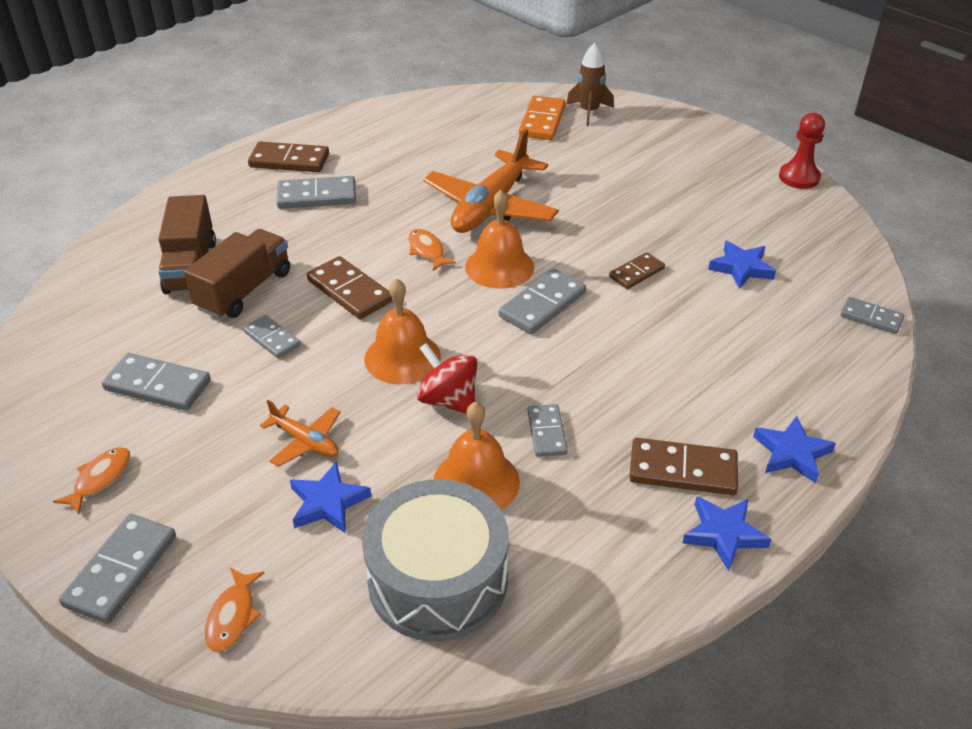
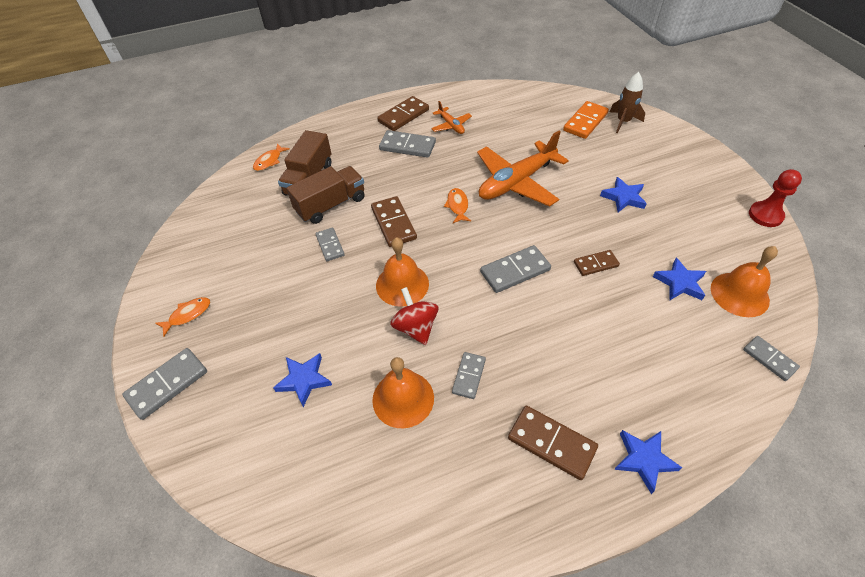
camera: 25 degrees right, 10 degrees up
(157, 385) = (250, 259): grey domino -> none
(233, 616) = (210, 443): orange fish -> orange fish (269, 161)
(289, 160) = (403, 116): brown domino -> brown domino turned 75 degrees counterclockwise
(305, 441) = (313, 329): orange plane -> orange plane (451, 125)
(438, 579) = (341, 467): grey drum -> none
(499, 266) = (500, 231): orange bell -> orange bell (739, 294)
(723, 534) = (556, 511): blue star -> blue star (623, 197)

